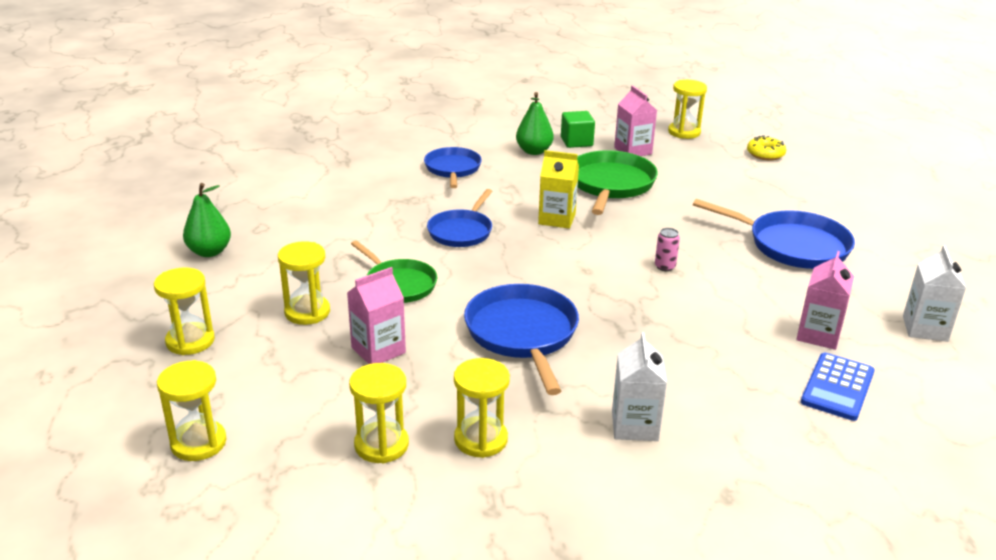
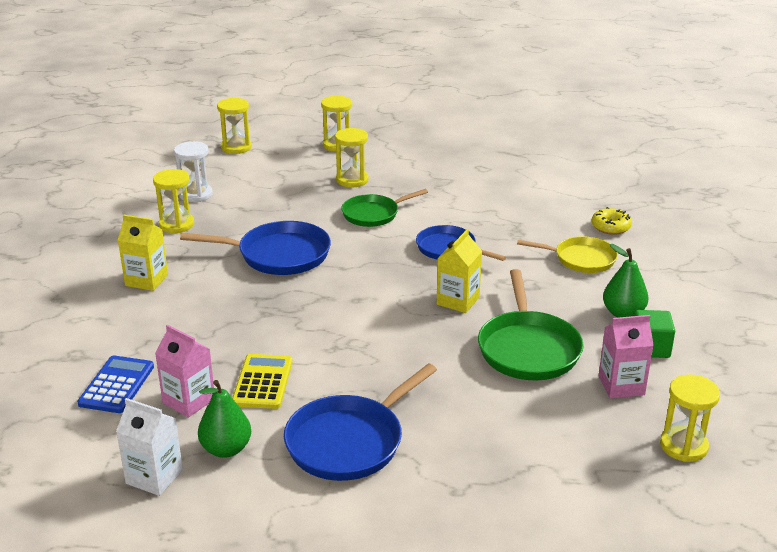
camera: 105 degrees right, 0 degrees up
(209, 252) = (450, 151): green pear -> green pear (226, 449)
(378, 350) = (292, 200): pink carton -> none
(381, 445) = (196, 194): yellow hourglass -> white hourglass
(452, 169) = (581, 259): blue pan -> yellow pan
(610, 184) = (528, 348): green pan -> green pan turned 60 degrees clockwise
(634, 426) = (146, 280): white carton -> yellow carton
(665, 267) = (344, 343): pink can -> none
(756, 299) = (263, 382): none -> yellow calculator
(765, 154) = (602, 505): yellow donut -> yellow donut (610, 227)
(837, 387) = (117, 385): blue calculator -> blue calculator turned 60 degrees clockwise

